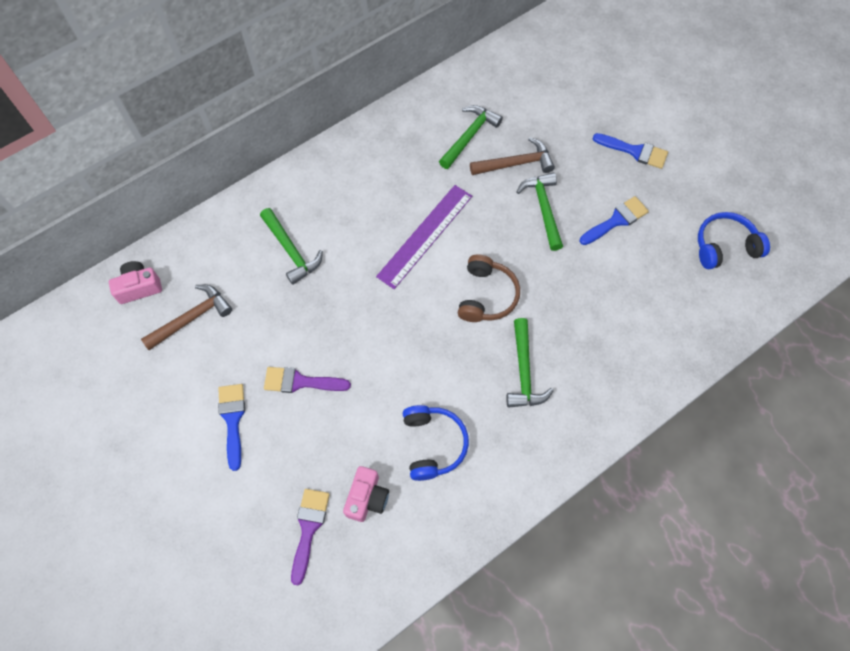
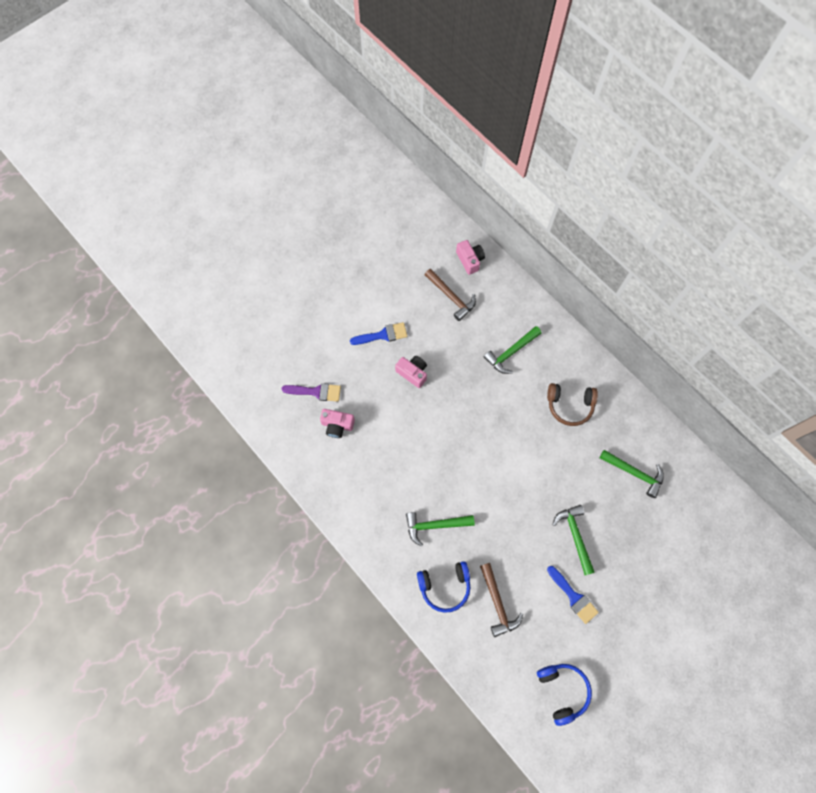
camera: 85 degrees right, 5 degrees up
(300, 382) = (412, 373): purple brush -> pink camera
(425, 235) = (537, 445): purple ruler -> none
(433, 444) = (376, 465): blue headphones -> blue headphones (445, 586)
(486, 296) = (492, 495): brown headphones -> brown headphones (569, 406)
(516, 163) = (614, 512): brown hammer -> brown hammer (497, 603)
(543, 209) = (575, 536): green hammer -> green hammer turned 90 degrees counterclockwise
(635, 151) = (645, 614): blue brush -> none

